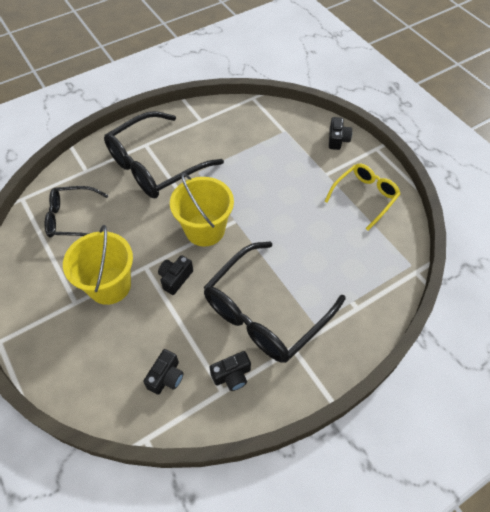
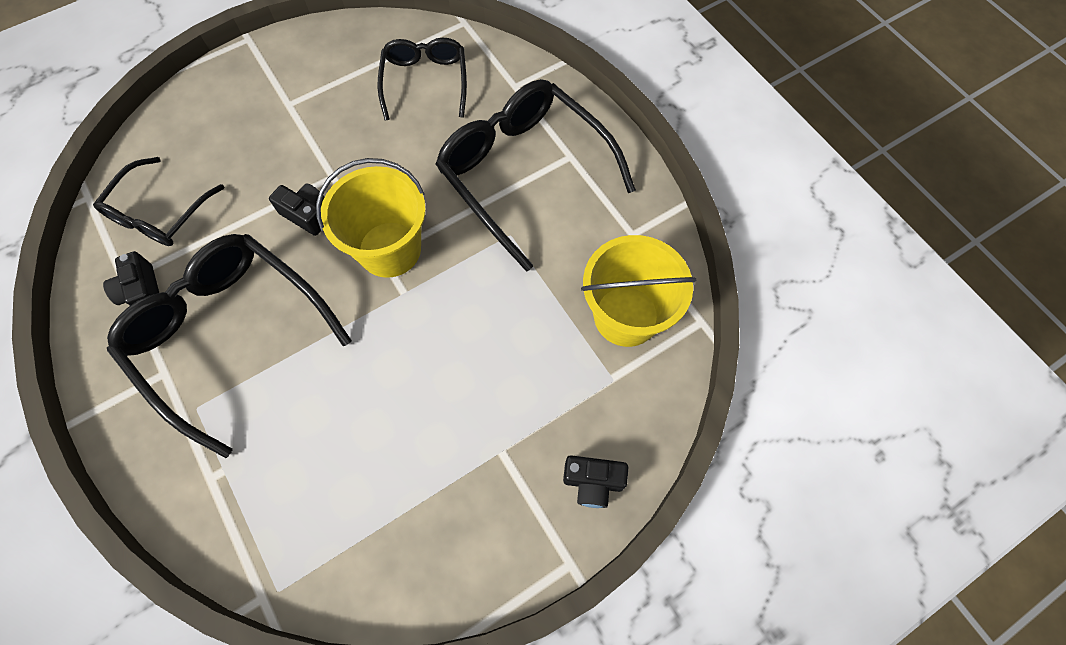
camera: 90 degrees right, 10 degrees up
(109, 285) = (308, 138): yellow bucket -> yellow bucket (626, 316)
(166, 377) = (160, 213): black camera -> black glasses
(364, 197) = (441, 521): yellow glasses -> none

